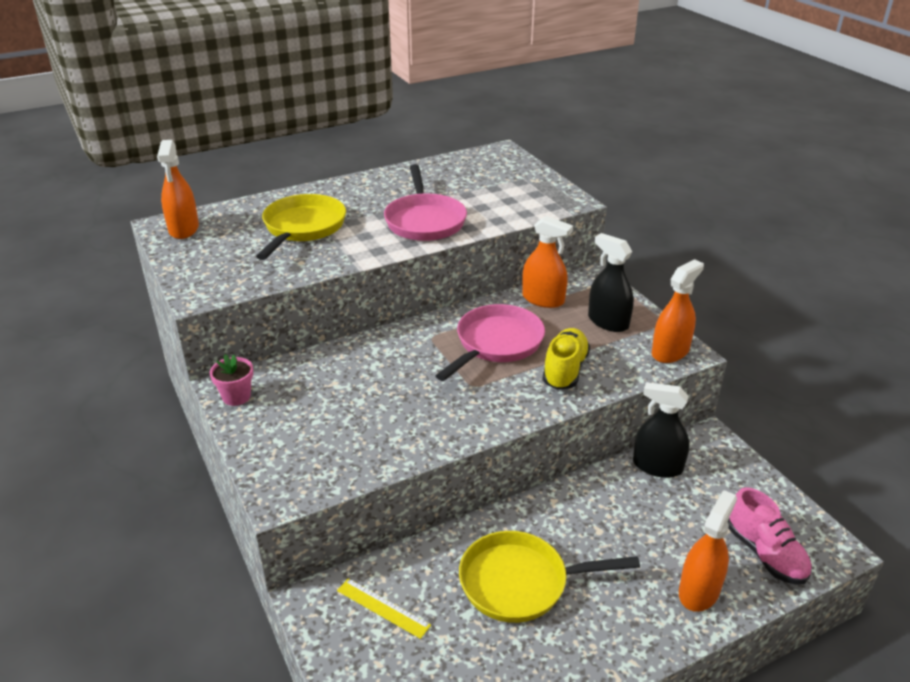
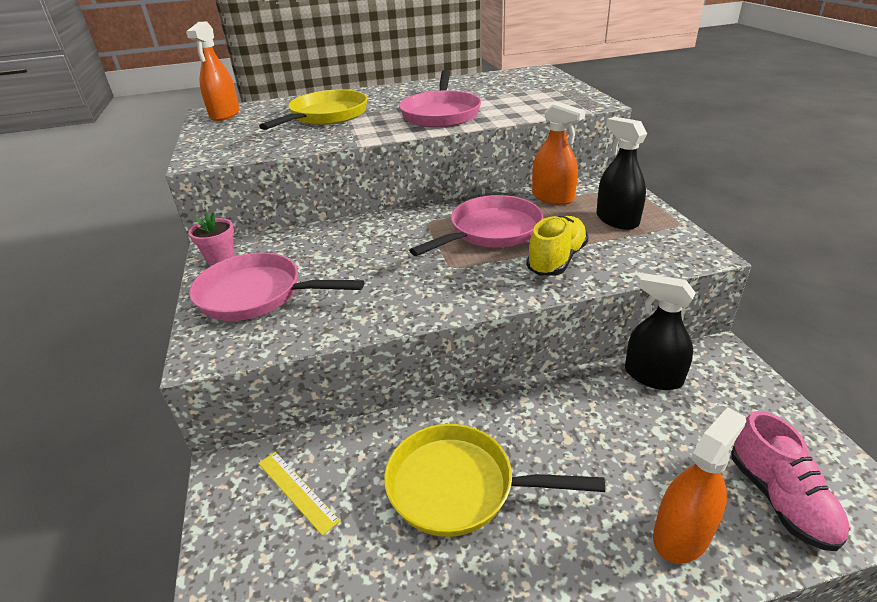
camera: 15 degrees right, 0 degrees up
(298, 433) = (257, 295): none -> pink pan
(670, 352) = (682, 251): orange spray bottle -> none

